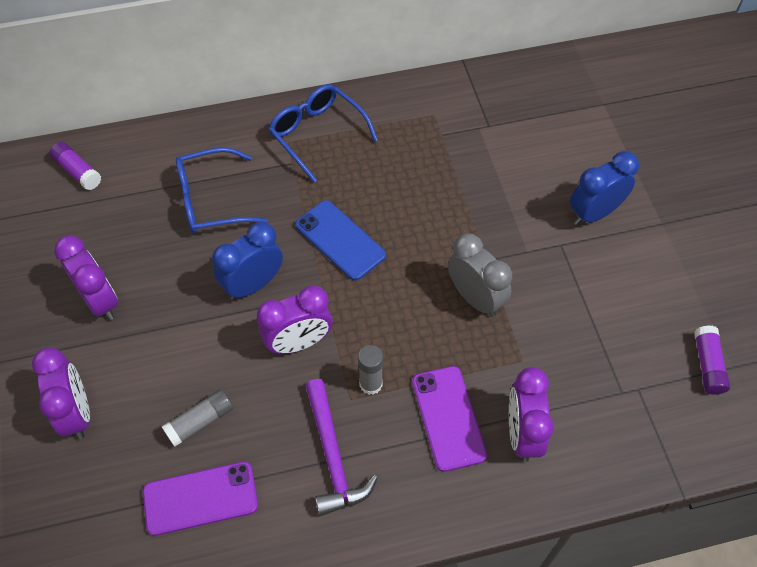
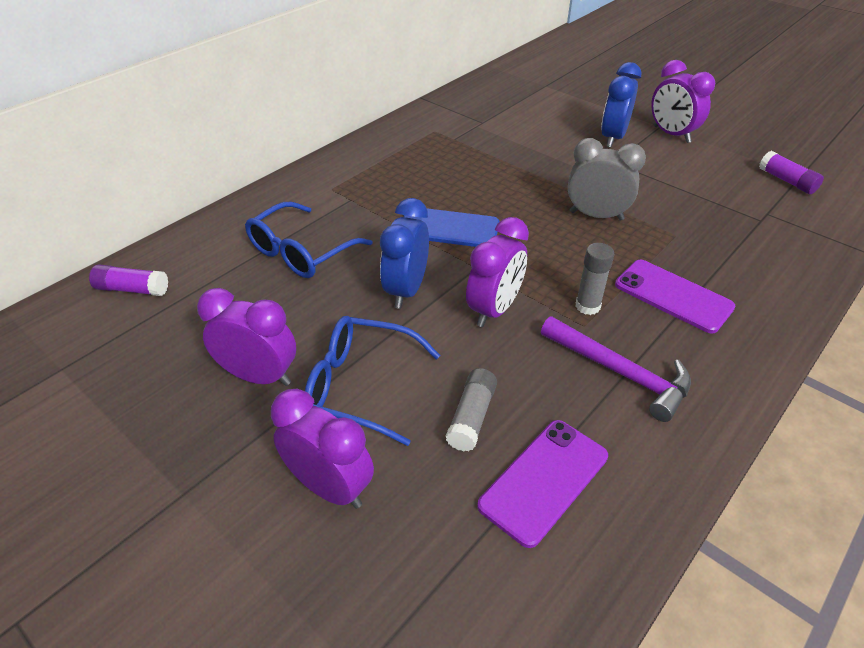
camera: 35 degrees left, 15 degrees down
(317, 134) = (352, 175): blue glasses -> blue glasses (360, 386)
(522, 433) = (735, 277): purple clock -> purple clock (671, 134)

